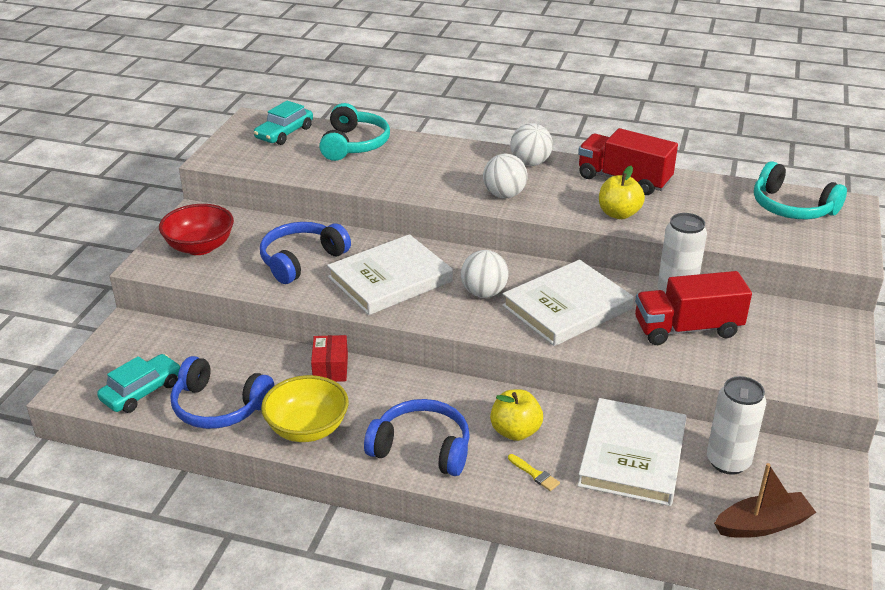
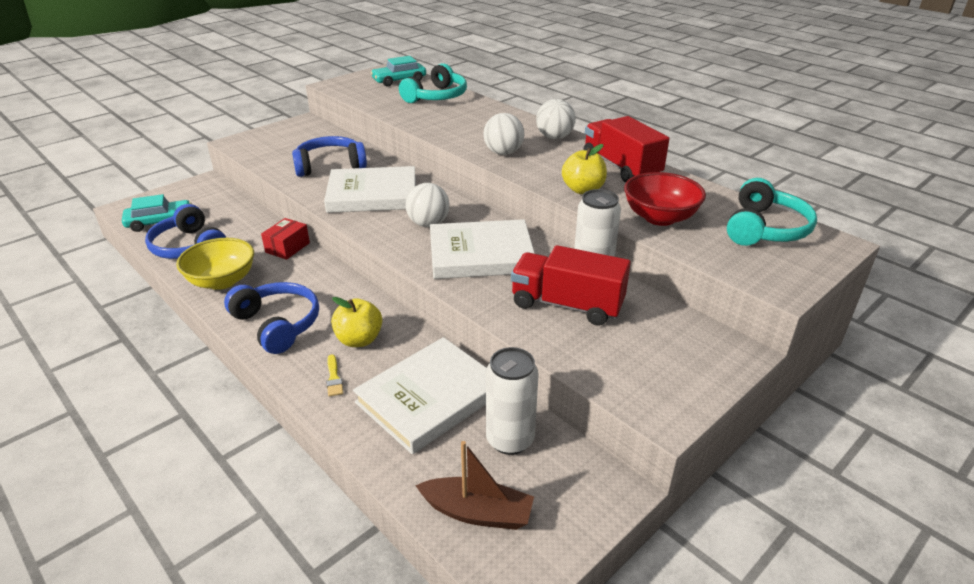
camera: 30 degrees right, 0 degrees up
(200, 247) = (279, 140): red bowl -> red bowl (660, 217)
(792, 207) = (764, 228): turquoise headphones -> turquoise headphones turned 135 degrees counterclockwise

